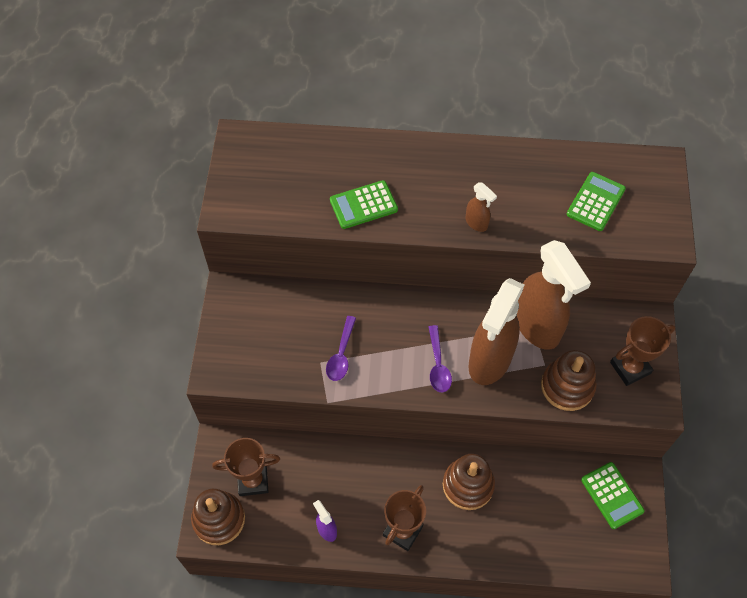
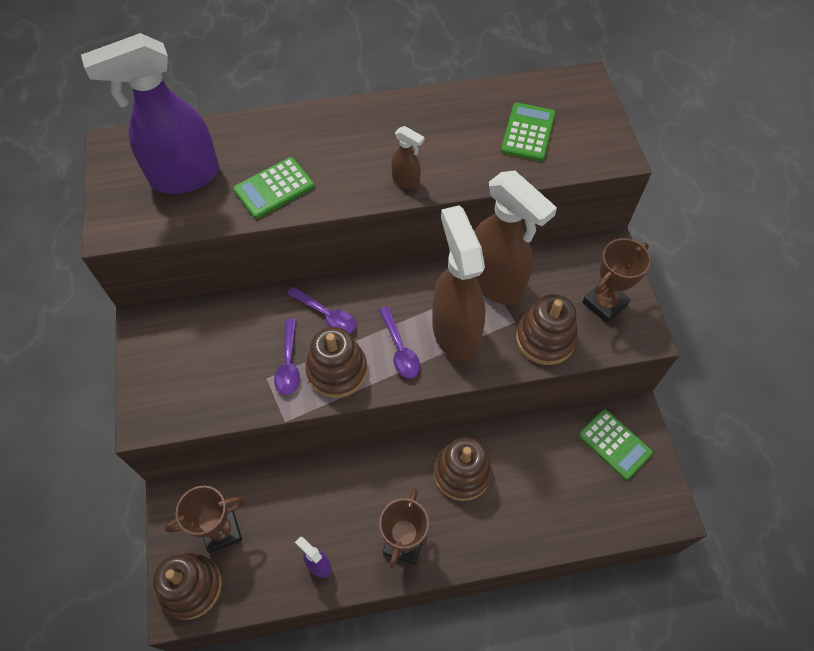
camera: 15 degrees left, 0 degrees up
(291, 178) = (184, 177): none -> purple spray bottle
(380, 370) = (337, 370): none -> brown stacking toy
(383, 320) = (326, 315): none -> purple spoon
(489, 361) = (455, 332): brown spray bottle -> brown spray bottle turned 150 degrees clockwise

